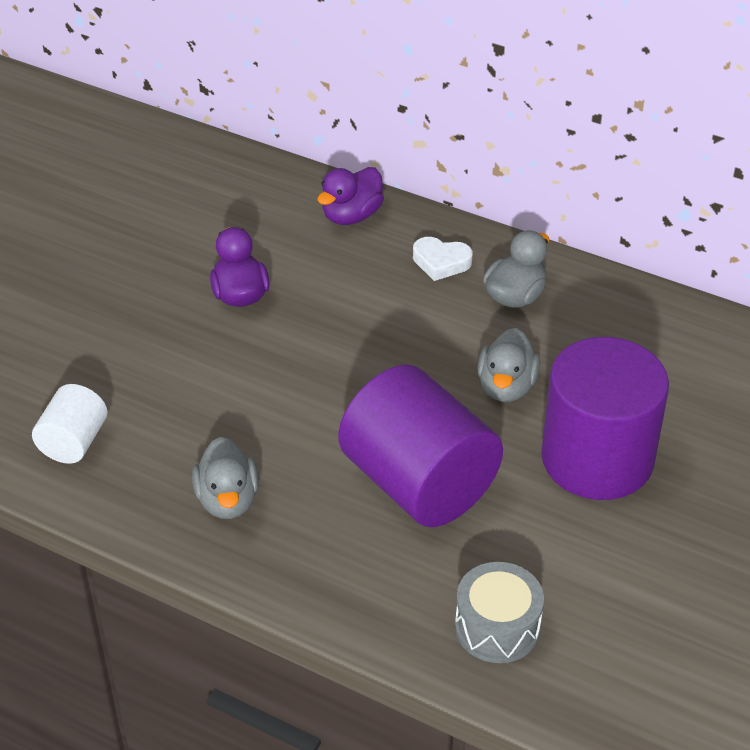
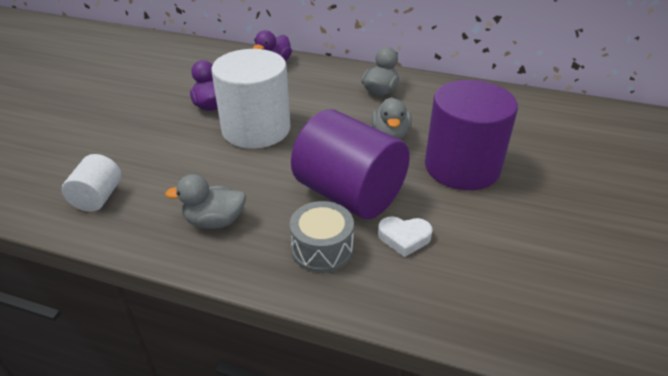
camera: 10 degrees left, 5 degrees down
(227, 500) = (215, 221): grey duck -> grey duck turned 105 degrees clockwise
(304, 350) = (256, 129): none -> white cylinder
(441, 262) = (331, 80): white heart -> white heart (404, 238)
(497, 627) = (434, 282): grey drum -> grey drum (322, 249)

